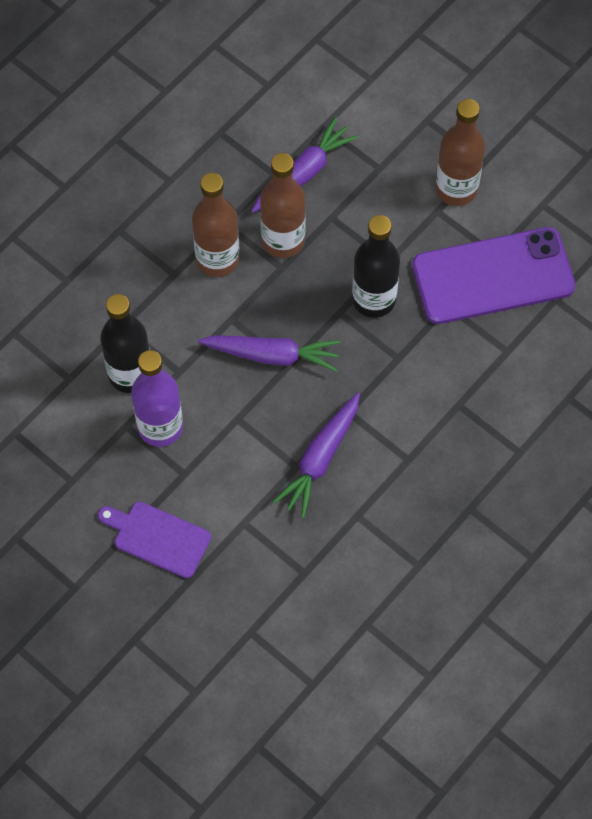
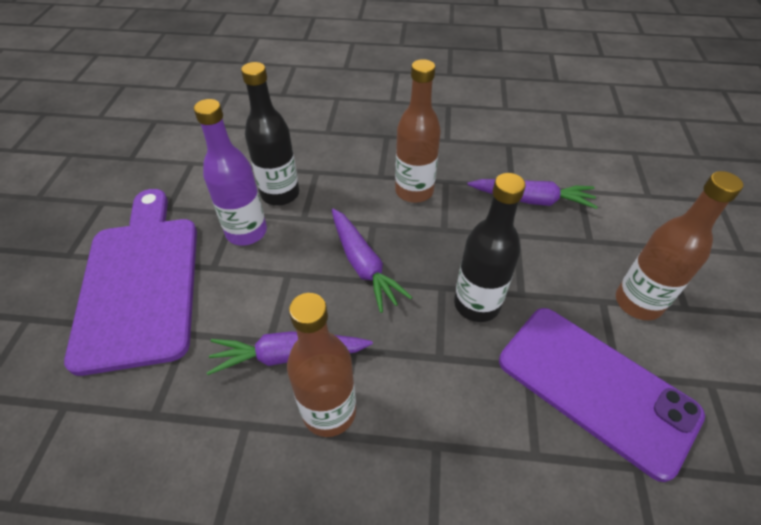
camera: 55 degrees right, 15 degrees down
(158, 538) = (140, 282): purple cutting board -> purple cutting board, size x2.02
(283, 240) = (466, 218): brown bottle -> brown bottle (329, 411)

